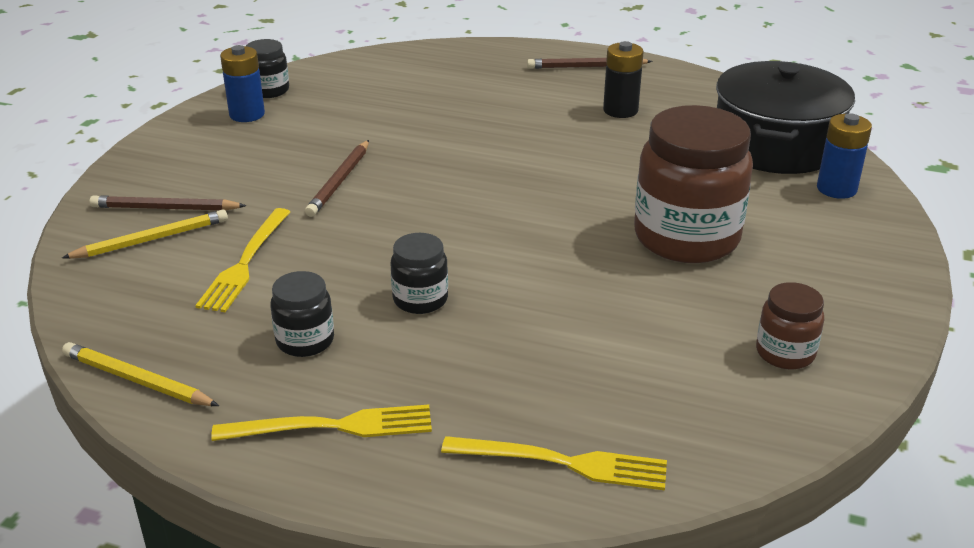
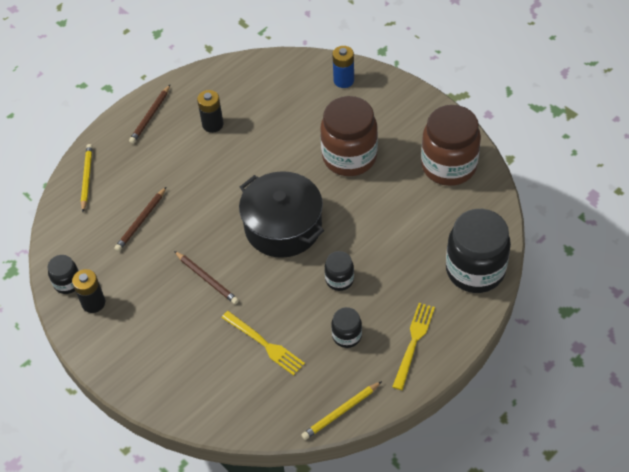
camera: 60 degrees left, 20 degrees up
(152, 239) = (215, 383): yellow pencil -> yellow pencil (87, 178)
(165, 208) = (184, 370): brown pencil -> brown pencil (141, 221)
(247, 114) = (93, 303): blue battery -> black battery
(563, 463) = (475, 270): yellow fork -> black jar
(775, 145) = (290, 80): black pot -> black pot (283, 226)
(785, 353) = (448, 166): brown jar -> brown jar, size x2.08

